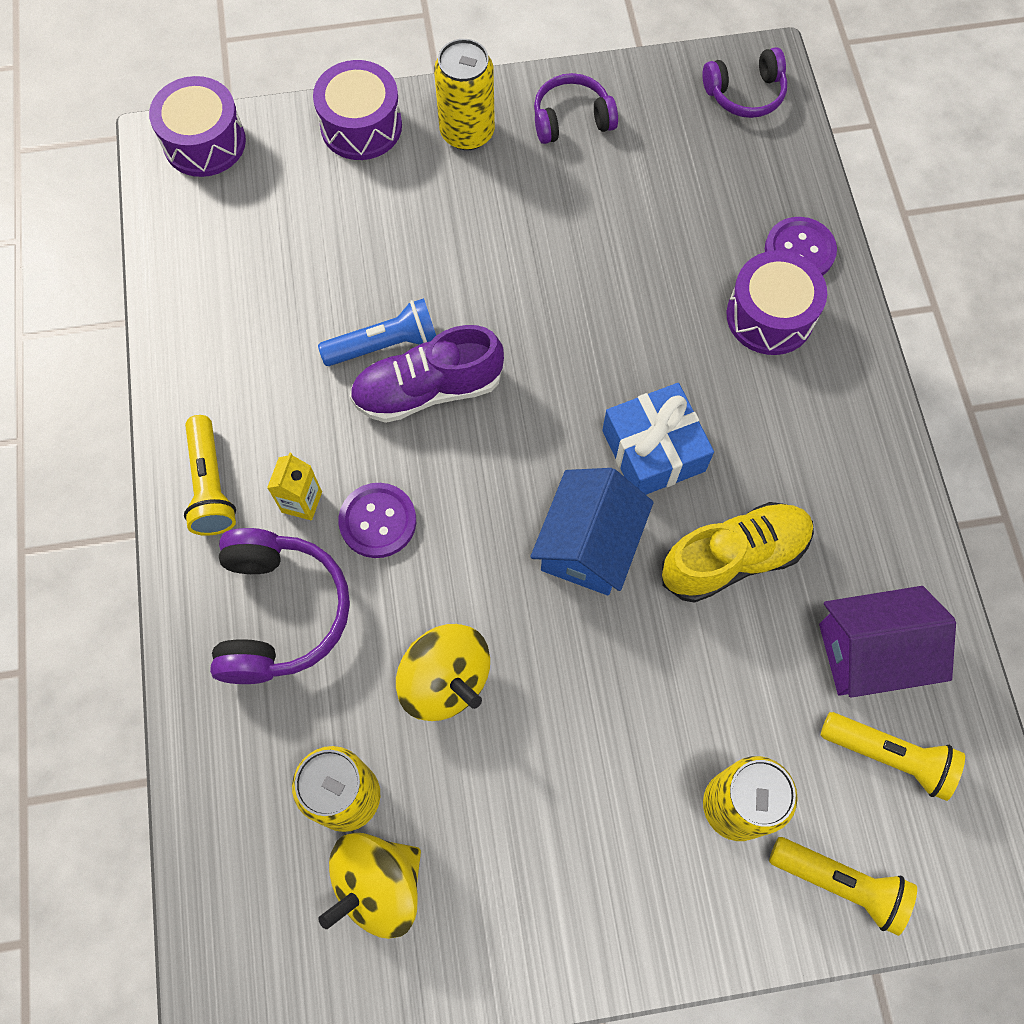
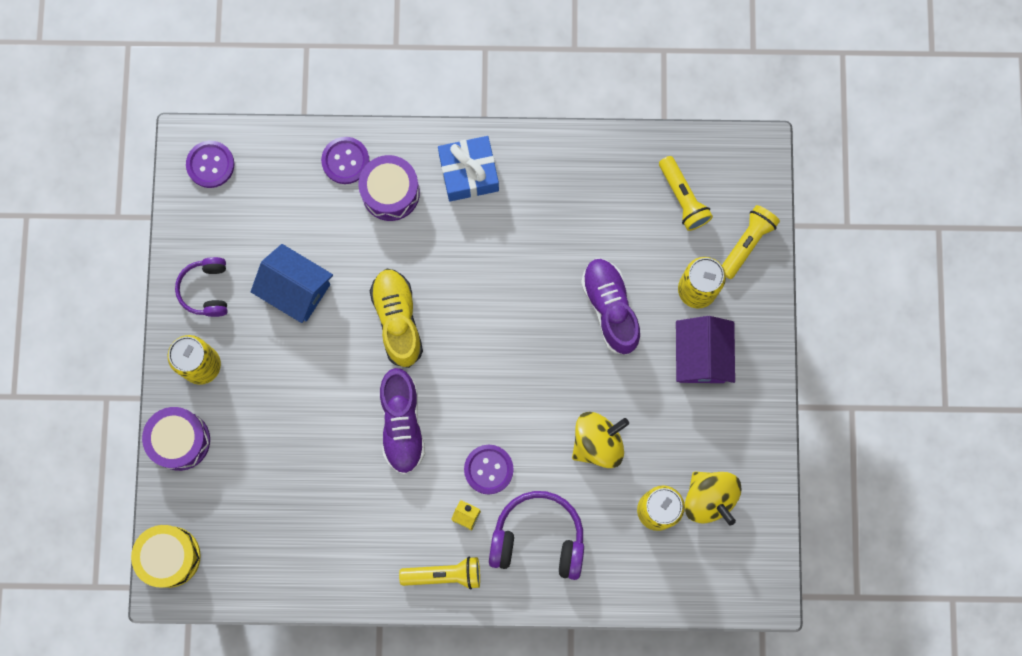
camera: 80 degrees left, 10 degrees up
(204, 142) = (170, 556): purple drum -> yellow drum
(384, 345) = (363, 448): blue flashlight -> none
(588, 545) = (527, 341): blue house -> blue house (296, 289)
(653, 451) = (472, 288): blue gift -> blue gift (469, 173)
(670, 664) = (610, 308): none -> purple shoe
(734, 558) = (551, 255): yellow shoe -> yellow shoe (397, 320)
(745, 94) = (210, 165): purple headphones -> purple button
(871, 652) = (622, 191): purple house -> purple house (701, 356)
(888, 755) = (683, 198): yellow flashlight -> yellow flashlight turned 120 degrees clockwise

